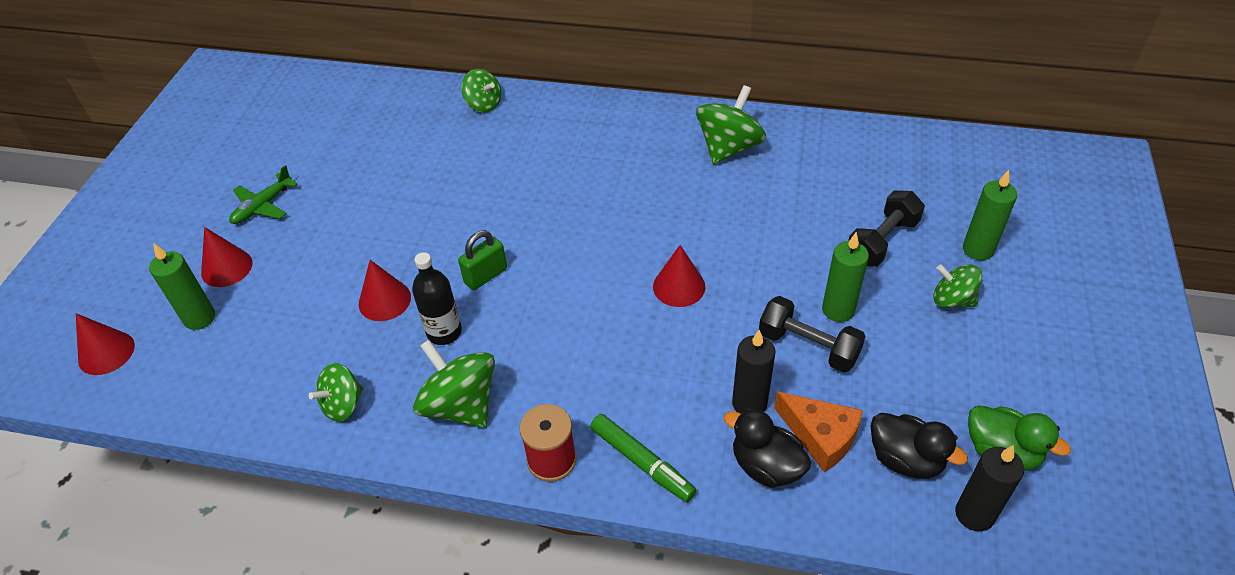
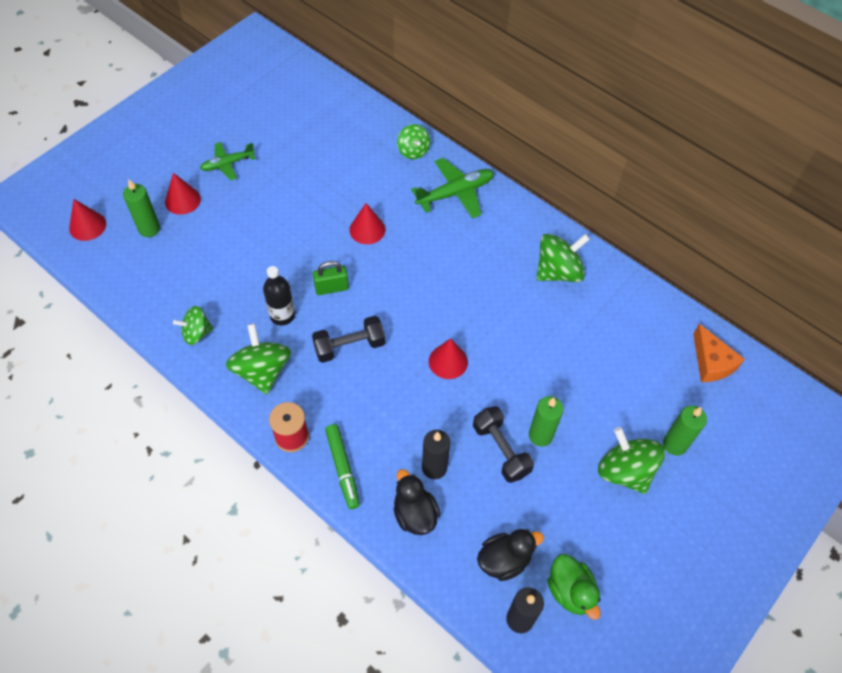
camera: 25 degrees right, 10 degrees up
(384, 300) = (260, 273): red cone -> red cone (367, 229)
(561, 123) = (455, 193): none -> green plane
(820, 436) = (463, 514): orange cheese -> orange cheese (711, 362)
(882, 241) = (611, 402): black dumbbell -> black dumbbell (349, 346)
(905, 459) = (504, 560): black duck -> black duck turned 90 degrees counterclockwise
(952, 300) = (625, 471): green spinning top -> green spinning top, size x1.61

